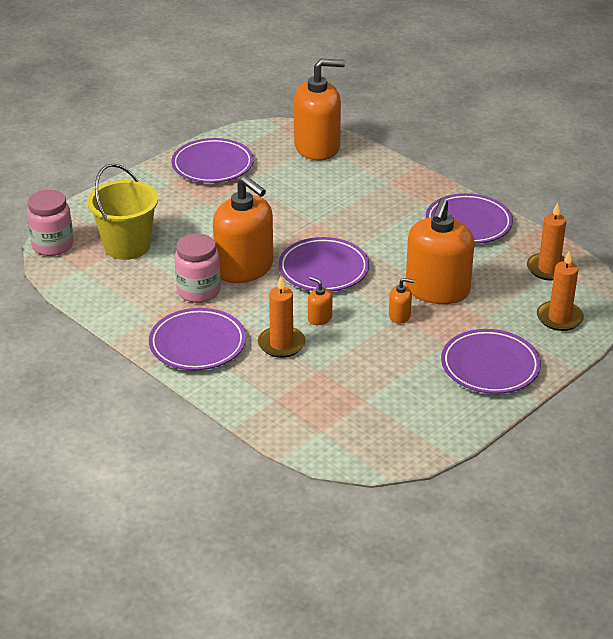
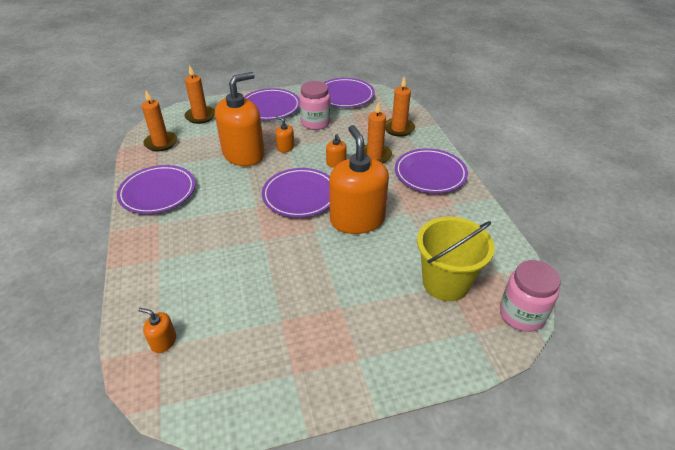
camera: 150 degrees left, 5 degrees up
(198, 291) = (406, 212): pink jar -> pink jar (315, 123)
(212, 165) = (294, 366): purple plate -> purple plate (345, 96)
(280, 398) = (399, 129): none -> orange candle
(317, 147) = (163, 341): orange soap dispenser -> orange soap dispenser, size x0.41

